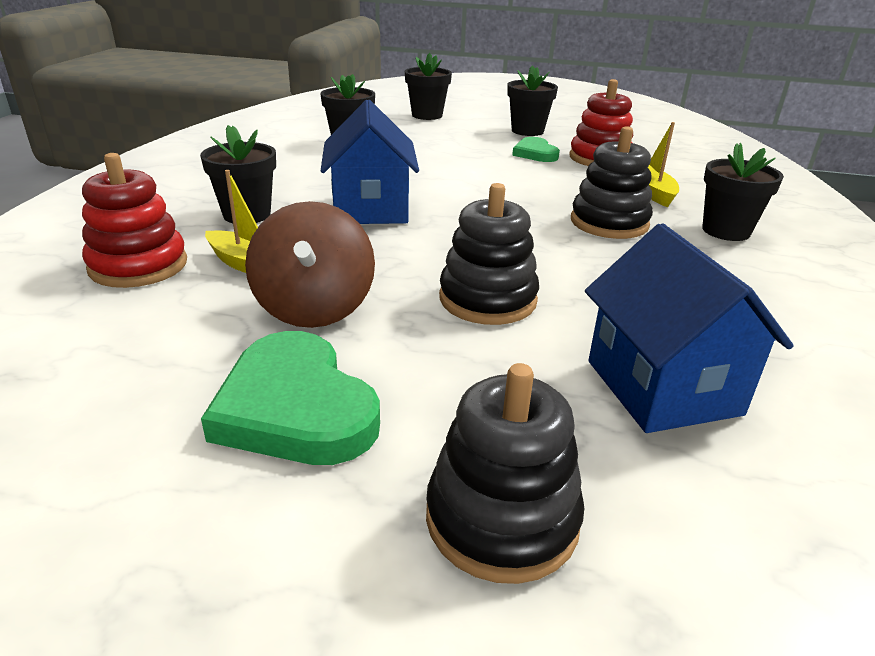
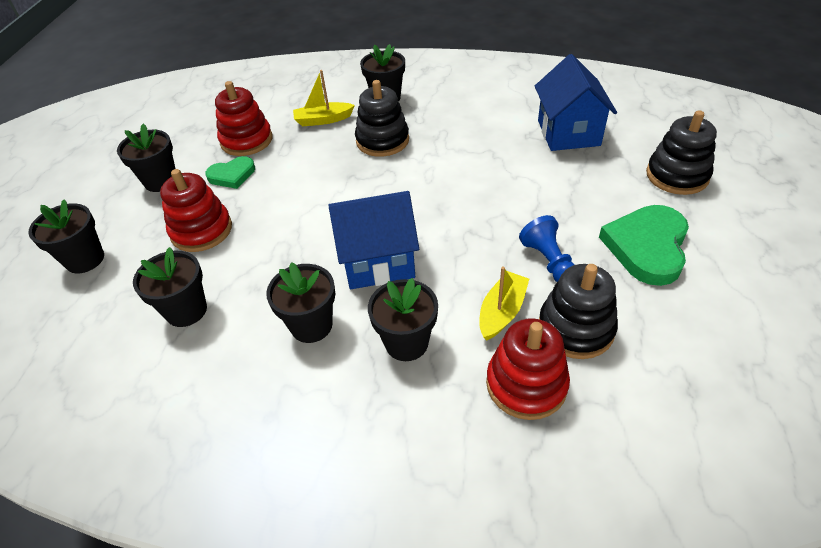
camera: 90 degrees left, 15 degrees up
(295, 408) = (647, 247): green heart -> green heart turned 150 degrees clockwise
(301, 180) = (311, 325): none -> black flower pot
(314, 308) = (548, 261): brown spinning top -> blue pawn
(450, 145) = (201, 230): none -> red stacking toy
(487, 299) = (508, 188): black stacking toy -> black stacking toy (575, 328)
(662, 387) = (568, 133): blue house -> blue house turned 75 degrees counterclockwise

